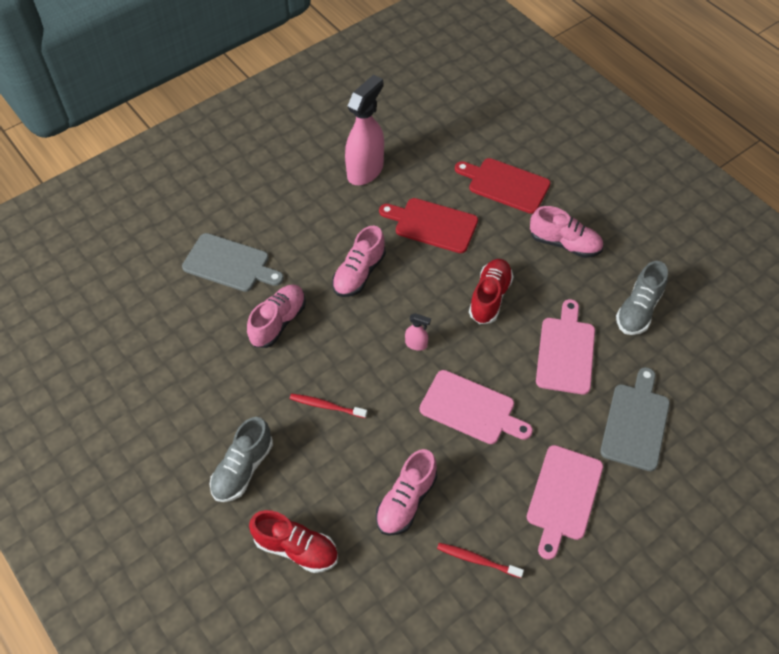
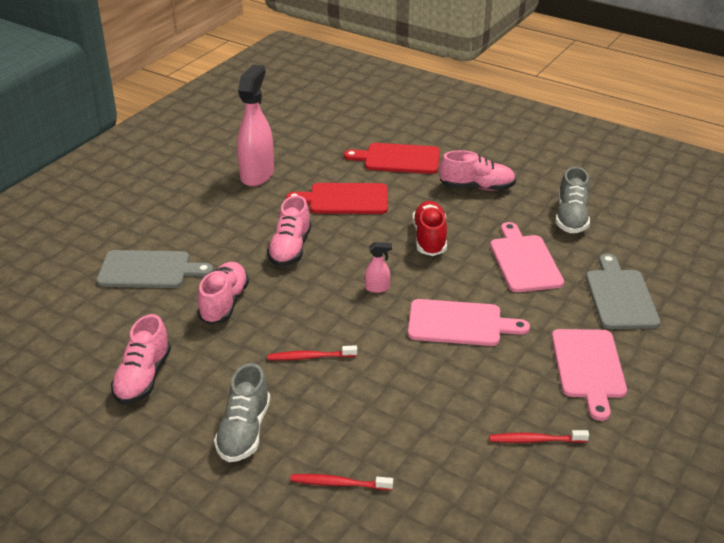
camera: 20 degrees left, 20 degrees down
(296, 548) = (339, 483): red shoe -> red toothbrush
(406, 501) = (435, 412): pink shoe -> pink shoe (143, 378)

